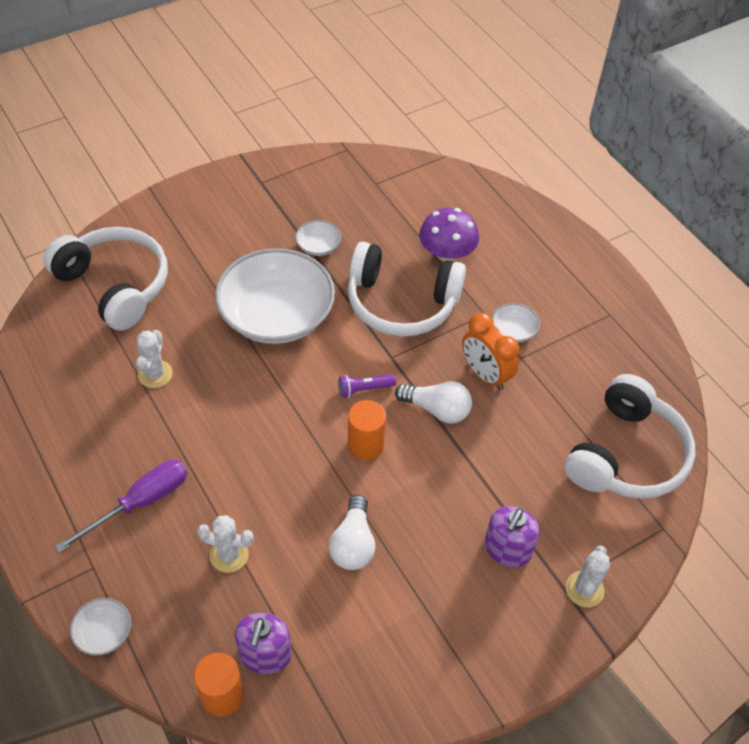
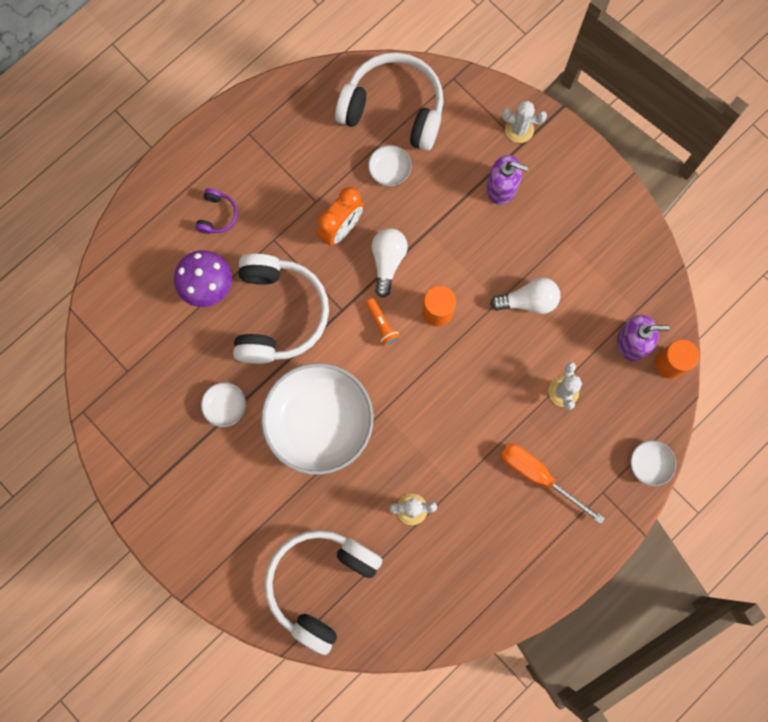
camera: 100 degrees left, 25 degrees up
(140, 503) = (538, 476): purple screwdriver -> orange screwdriver
(364, 389) = (382, 325): purple flashlight -> orange flashlight
(513, 330) = (286, 212): white bowl -> white bowl (389, 170)
(520, 273) = (217, 215): none -> purple headphones

